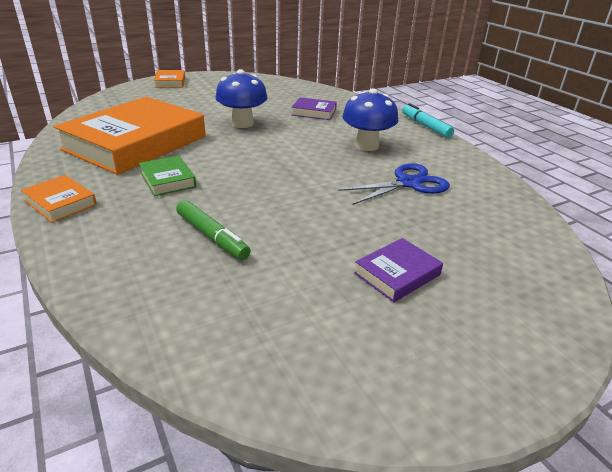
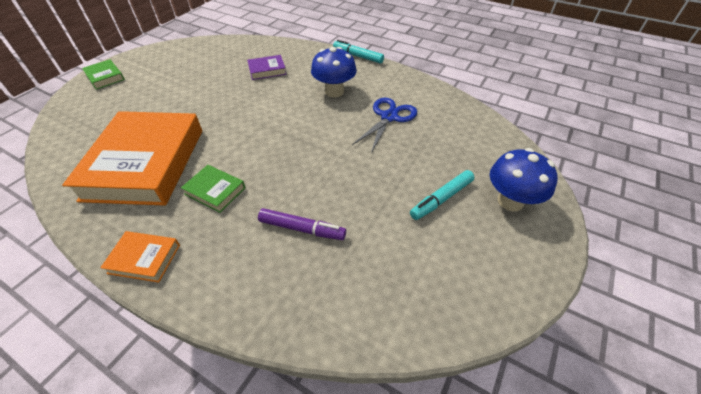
camera: 30 degrees left, 15 degrees up
(170, 82) = (105, 77): orange book -> green book
(212, 236) = (302, 229): green marker -> purple marker
(242, 124) = (220, 104): blue mushroom -> blue mushroom (510, 201)
(397, 274) = (441, 199): purple book -> turquoise marker

